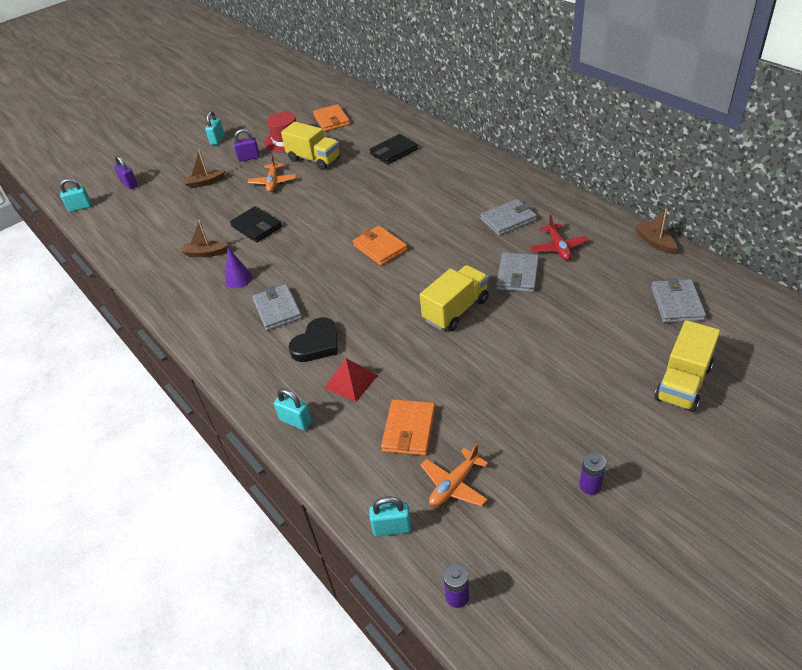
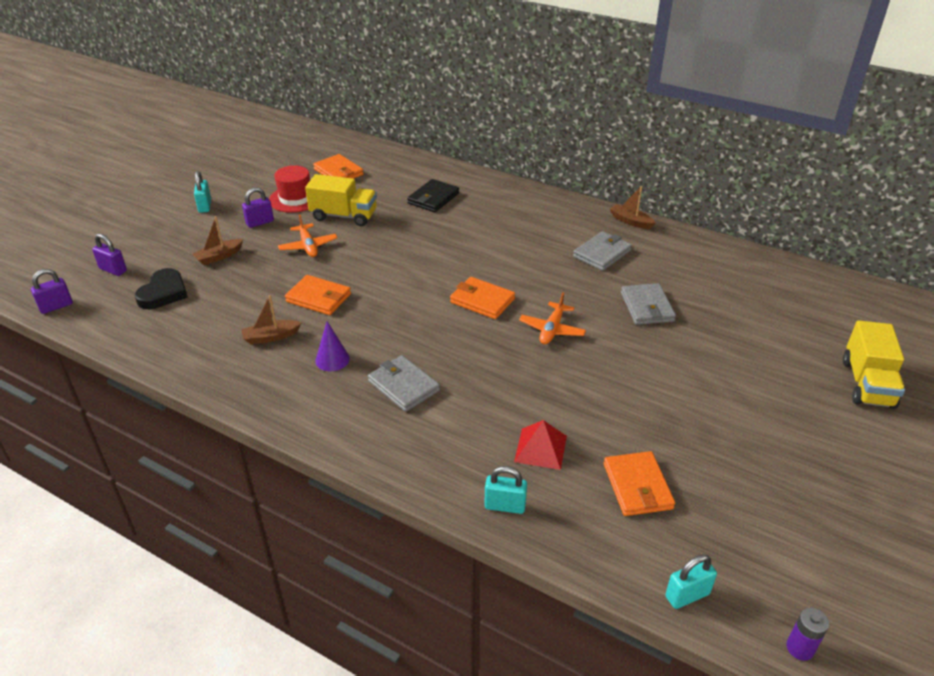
camera: 25 degrees left, 5 degrees down
(80, 207) = (56, 306): turquoise padlock -> purple padlock
(256, 227) = (318, 298): black wallet -> orange wallet
(317, 344) = (475, 415): black heart -> black heart (163, 293)
(454, 485) = (721, 533): orange plane -> orange plane (552, 329)
(456, 310) = (606, 352): yellow truck -> none
(558, 247) = (669, 274): red plane -> none
(590, 485) = (850, 500): purple battery -> none
(654, 242) = (756, 256): brown boat -> brown boat (630, 221)
(676, 303) = (813, 310): grey wallet -> none

